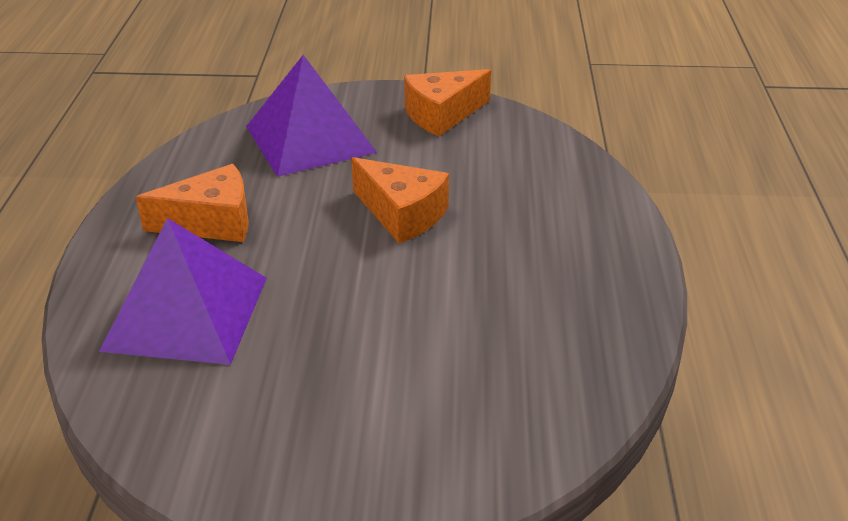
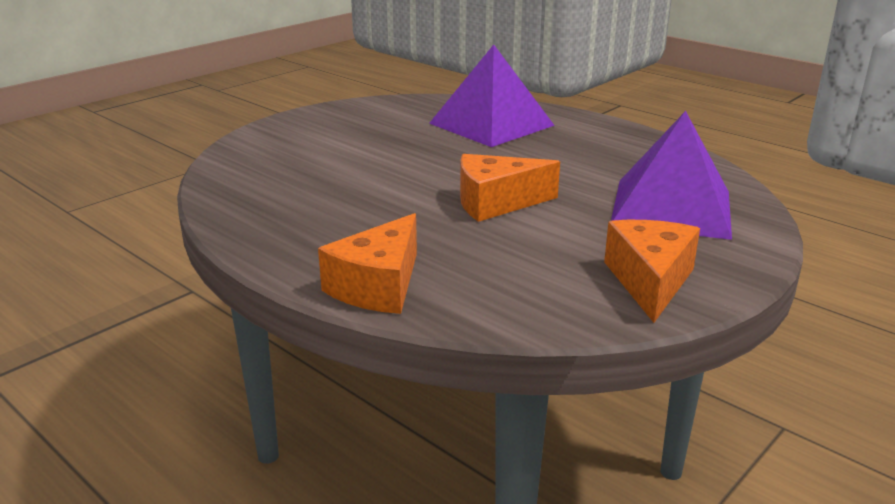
camera: 130 degrees right, 10 degrees down
(211, 222) = (582, 148): orange cheese -> orange cheese (378, 286)

